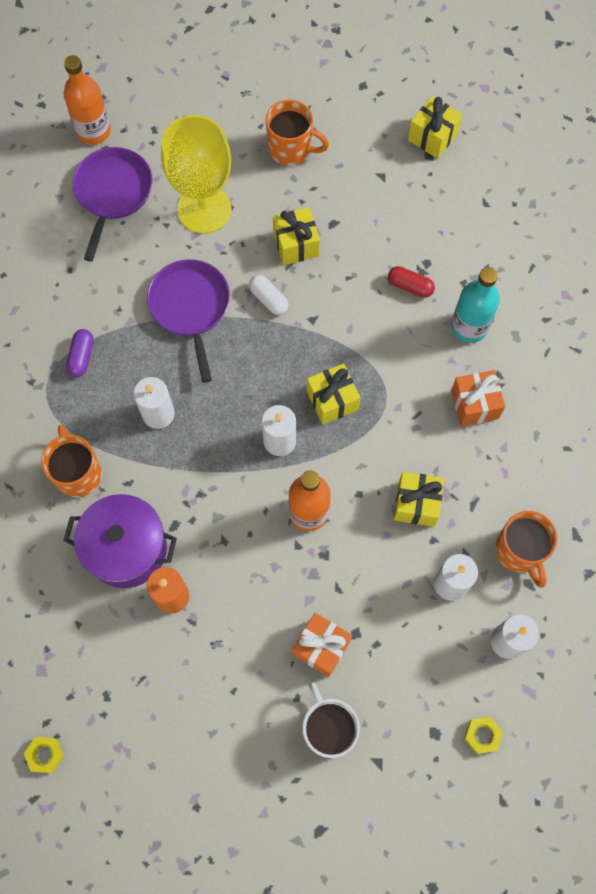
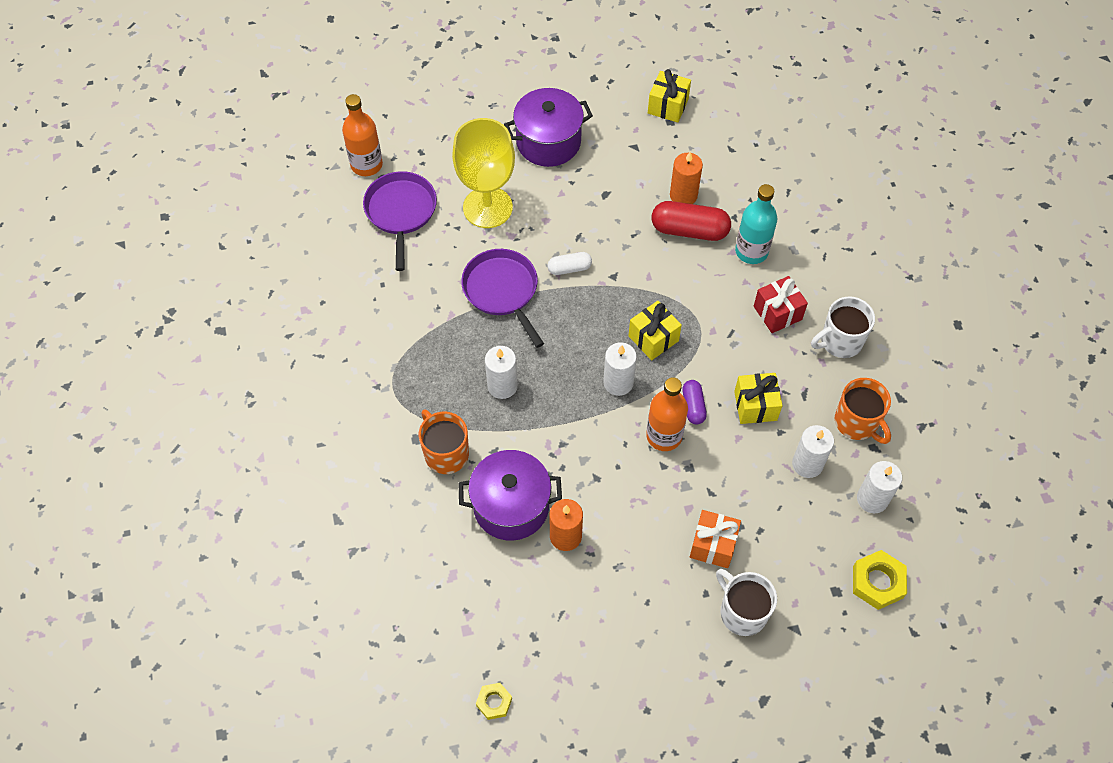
camera: 15 degrees left, 10 degrees down
(81, 356) = (417, 354): purple capsule -> purple capsule (693, 406)
(268, 299) = (569, 268): white capsule -> white capsule turned 45 degrees counterclockwise
(291, 149) = (548, 142): orange mug -> purple pot
(296, 244) = (578, 218): yellow gift -> none
(410, 286) = (689, 230): red capsule -> red capsule, size x1.79
(416, 245) = (683, 195): none -> orange candle
(474, 404) = (777, 313): orange gift -> red gift
(482, 735) = (877, 582): yellow nut -> yellow nut, size x1.64
(531, 454) = (840, 341): none -> white mug

